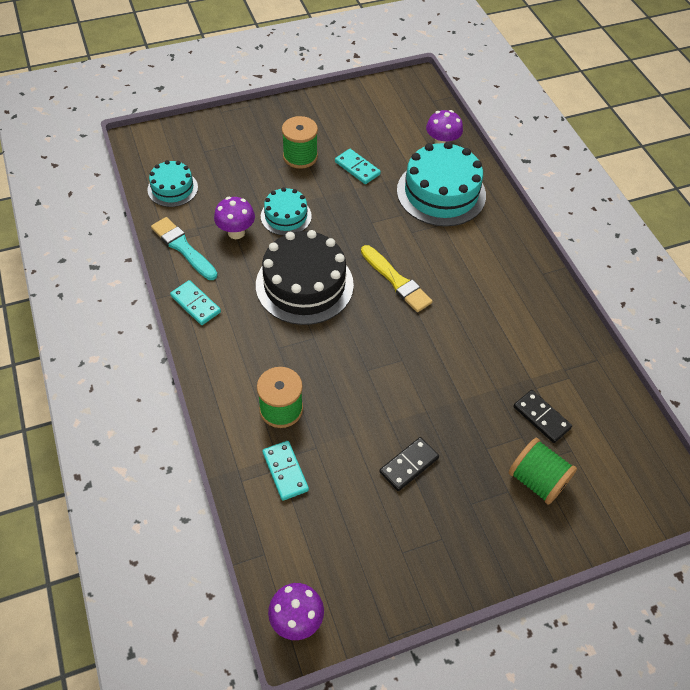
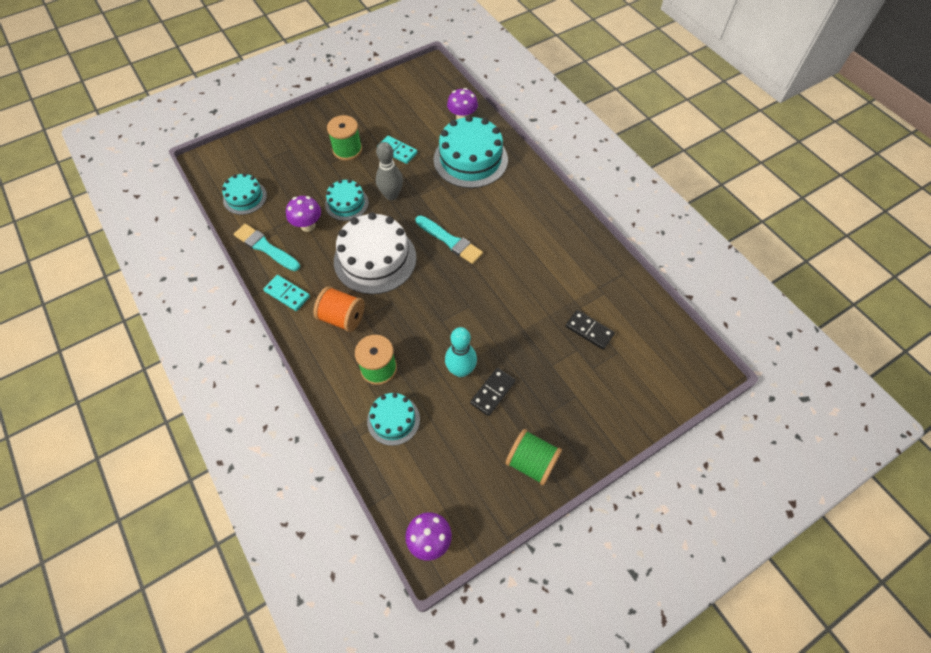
camera: 10 degrees left, 5 degrees up
(252, 343) = (342, 318): none -> orange spool
(285, 471) = (393, 420): turquoise domino -> turquoise cake
(304, 285) = (375, 259): black cake -> white cake
(339, 216) = (391, 195): none -> grey bowling pin
(376, 431) = (461, 370): none -> turquoise bowling pin
(396, 281) = (450, 241): yellow brush -> turquoise brush
(537, 480) = (596, 382): green spool -> green spool (531, 462)

